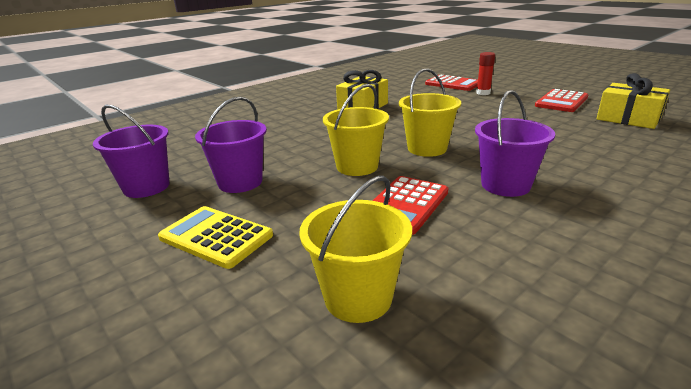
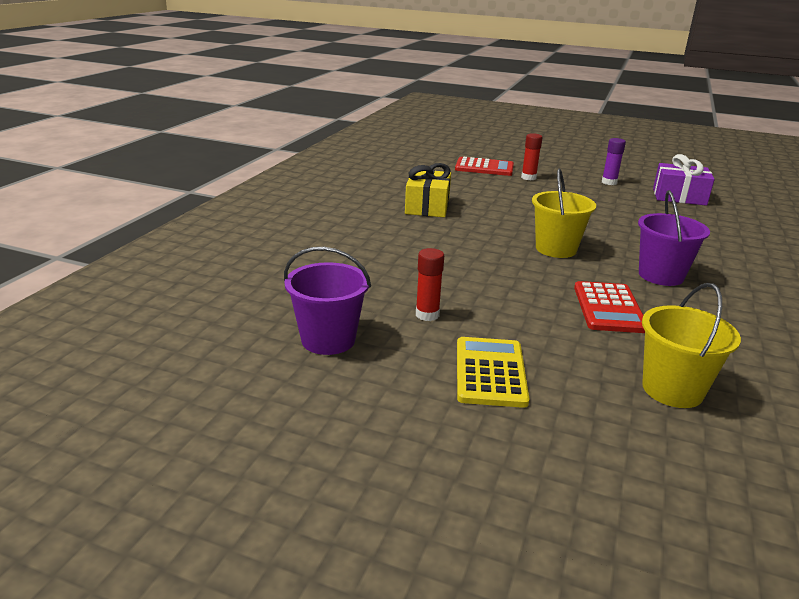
camera: 30 degrees left, 0 degrees up
(216, 237) = (490, 372): yellow calculator -> yellow calculator turned 90 degrees clockwise
(240, 182) = (427, 315): purple bucket -> red glue stick
(357, 166) = (518, 278): yellow bucket -> none
(561, 101) = (609, 182): red calculator -> purple glue stick
(628, 119) = (679, 197): yellow gift -> purple gift

